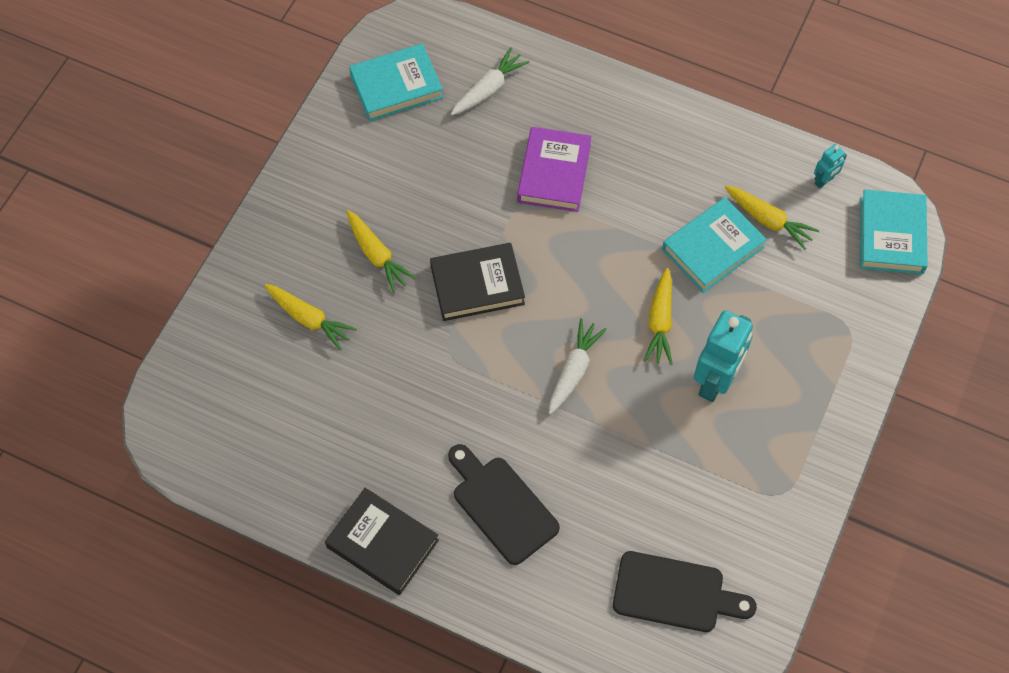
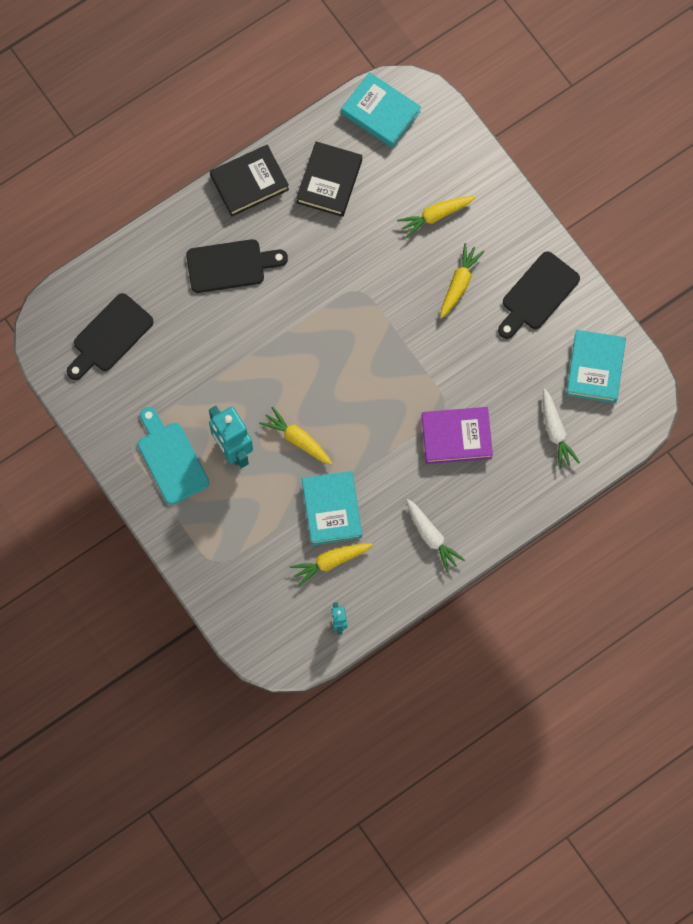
camera: 120 degrees right, 10 degrees up
(345, 175) = (537, 294): none -> black cutting board
(377, 255) = (459, 283): yellow carrot -> yellow carrot turned 120 degrees clockwise
(477, 285) = (397, 336): black book -> black book (329, 181)
(554, 173) = (456, 437): purple book -> purple book turned 45 degrees counterclockwise
(574, 370) = (296, 362): white carrot -> white carrot (431, 537)
(771, 439) = (171, 458): none -> turquoise cutting board
(891, 235) = (267, 640): turquoise book -> turquoise book (380, 112)

